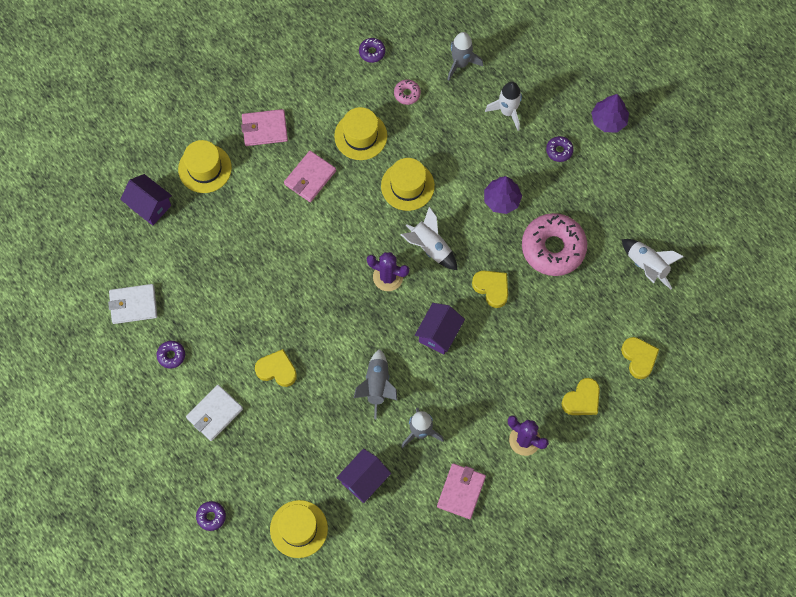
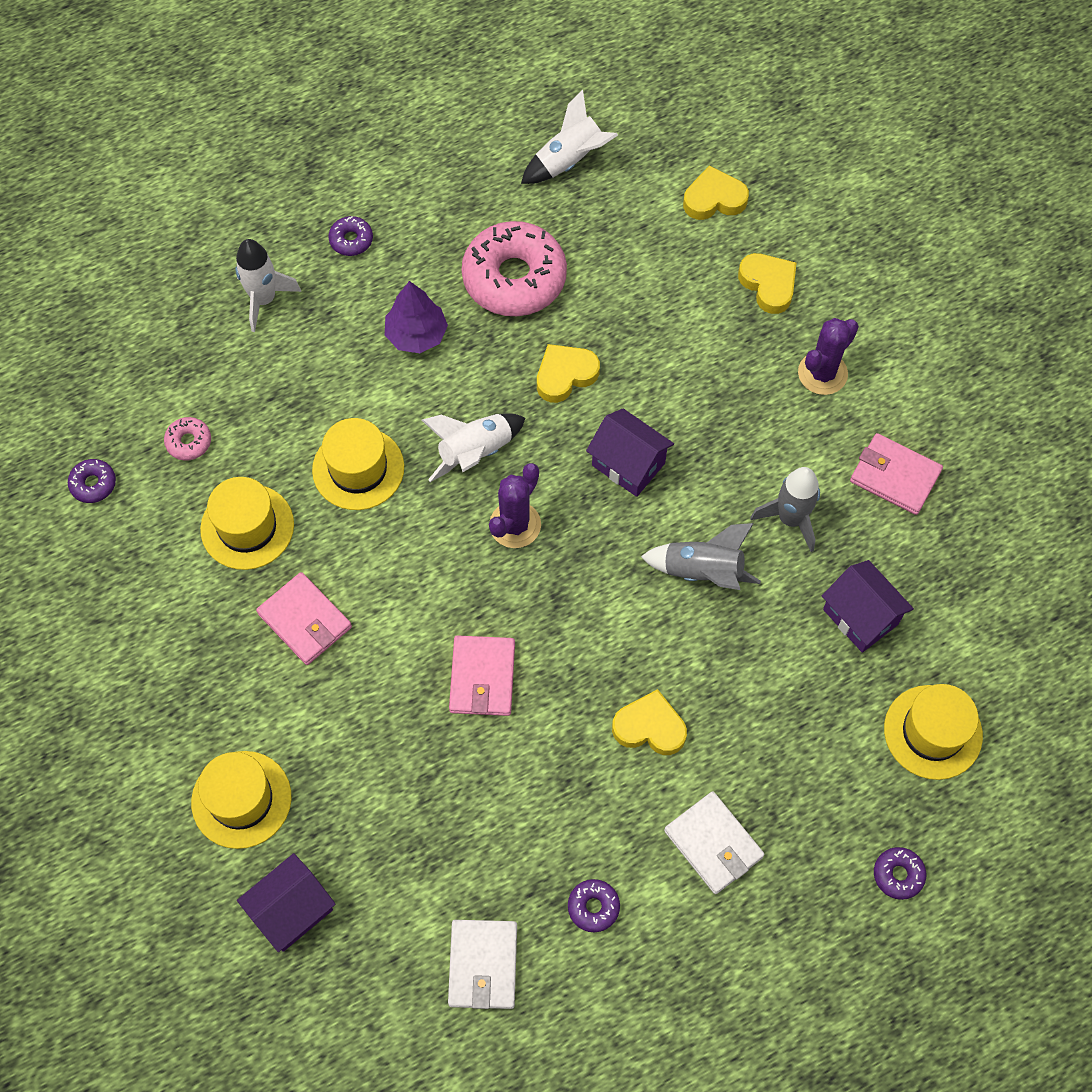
camera: 80 degrees left, 5 degrees down
(264, 129) = (191, 683): pink wallet -> pink wallet (482, 677)
(277, 370) = (649, 727): yellow heart -> yellow heart turned 75 degrees clockwise
(460, 64) = (157, 352): grey rocket -> none
(608, 120) = (317, 164): purple tree -> none

